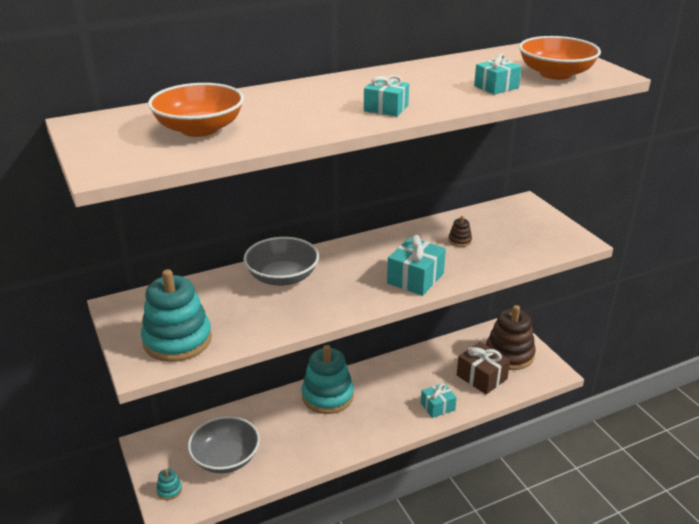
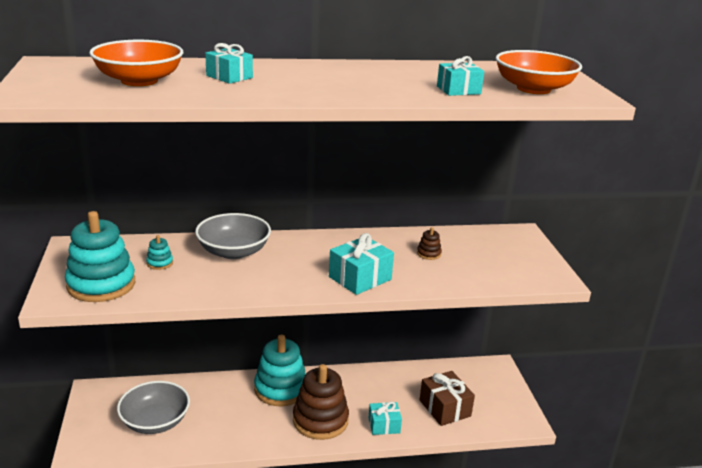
camera: 15 degrees right, 5 degrees down
(169, 490) = (89, 437): turquoise stacking toy -> turquoise stacking toy (160, 263)
(386, 108) = (328, 91): turquoise gift -> turquoise gift (229, 77)
(509, 354) = (486, 393): brown stacking toy -> brown stacking toy (320, 420)

